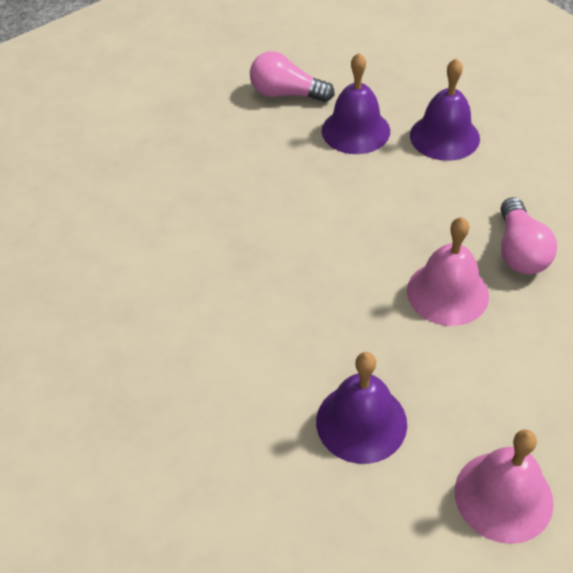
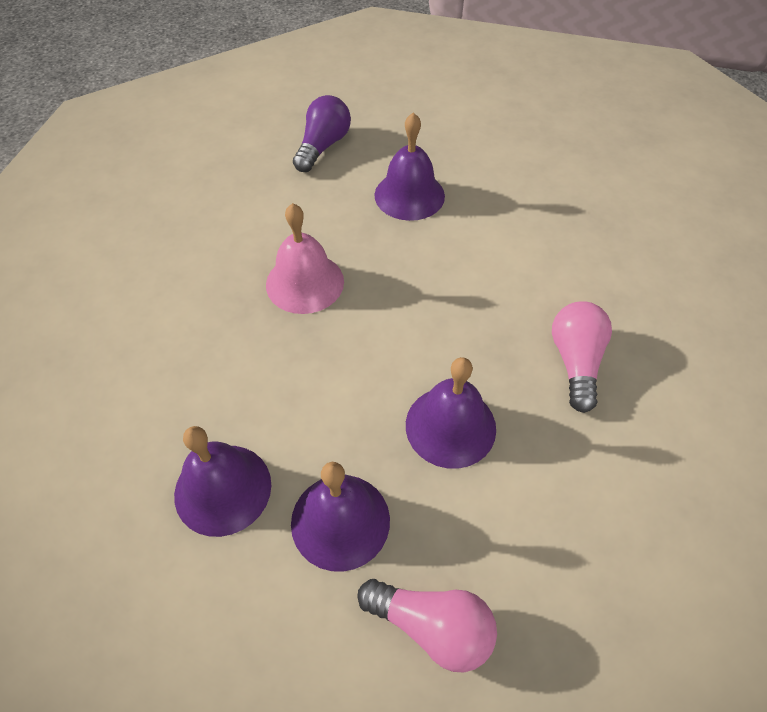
camera: 175 degrees left, 5 degrees up
(285, 191) = (450, 426): none -> purple bell
(503, 496) = (323, 146): pink bell -> purple light bulb
(520, 251) = (215, 314): pink light bulb -> pink light bulb (575, 362)

